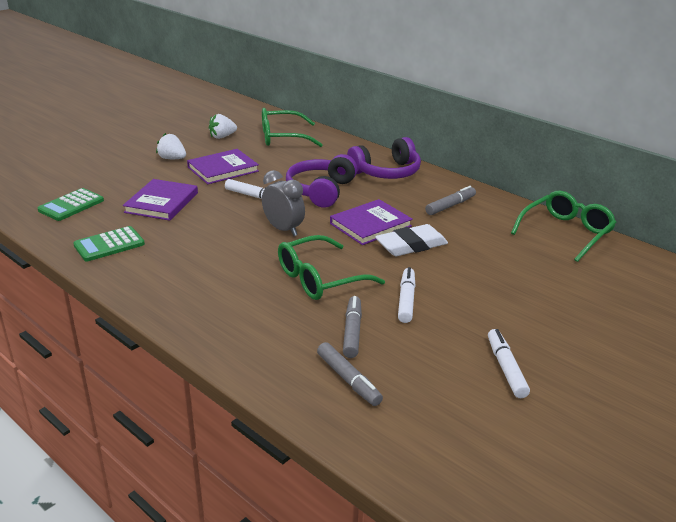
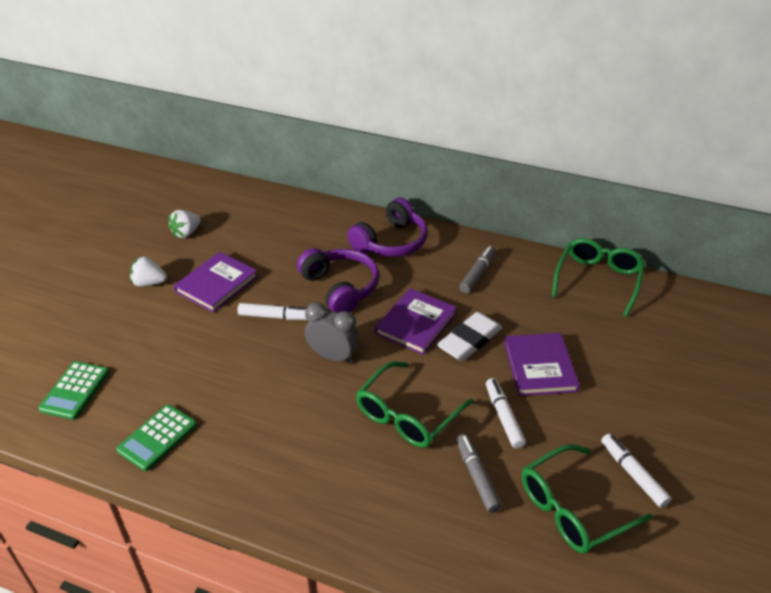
camera: 20 degrees left, 10 degrees up
(161, 202) = (178, 355): purple book -> purple book (539, 366)
(282, 137) = (254, 217): green glasses -> green glasses (573, 509)
(321, 191) = (340, 288): purple headphones -> purple headphones turned 150 degrees clockwise
(348, 380) = (506, 540): grey marker -> none

